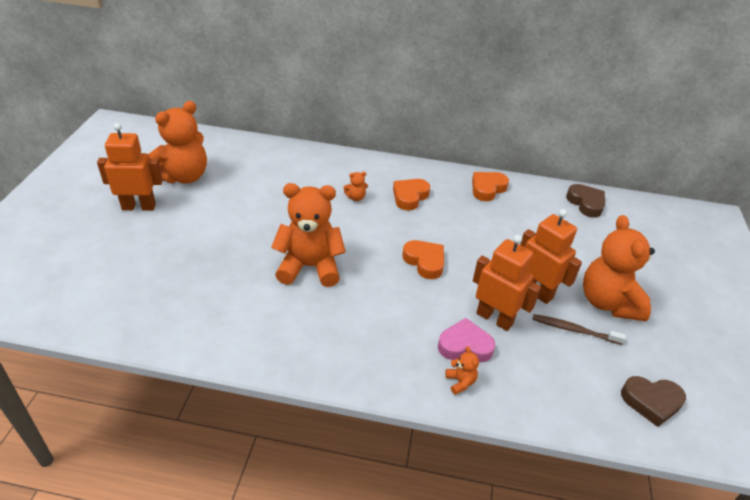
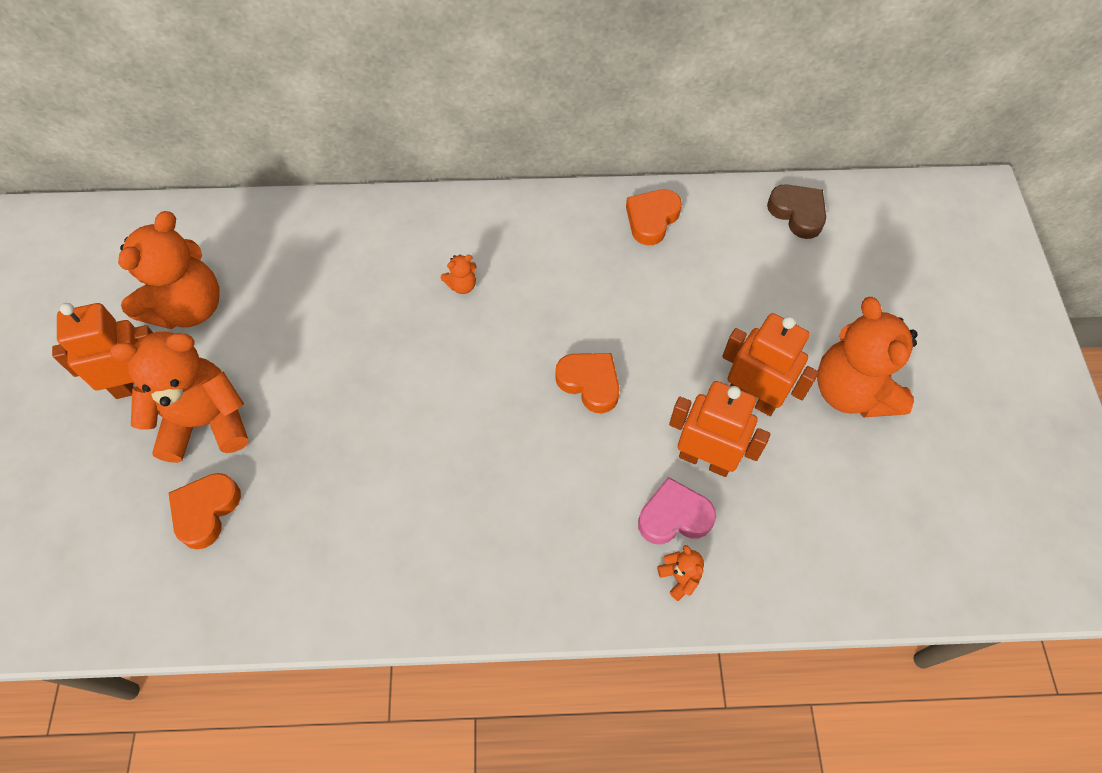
camera: 10 degrees left, 20 degrees up
(310, 267) = (429, 435): orange teddy bear -> orange teddy bear (205, 422)
(410, 197) = (541, 264): orange heart -> orange heart (206, 511)
(574, 330) = (813, 451): brown toothbrush -> none
(651, 402) = (926, 543): brown heart -> none

